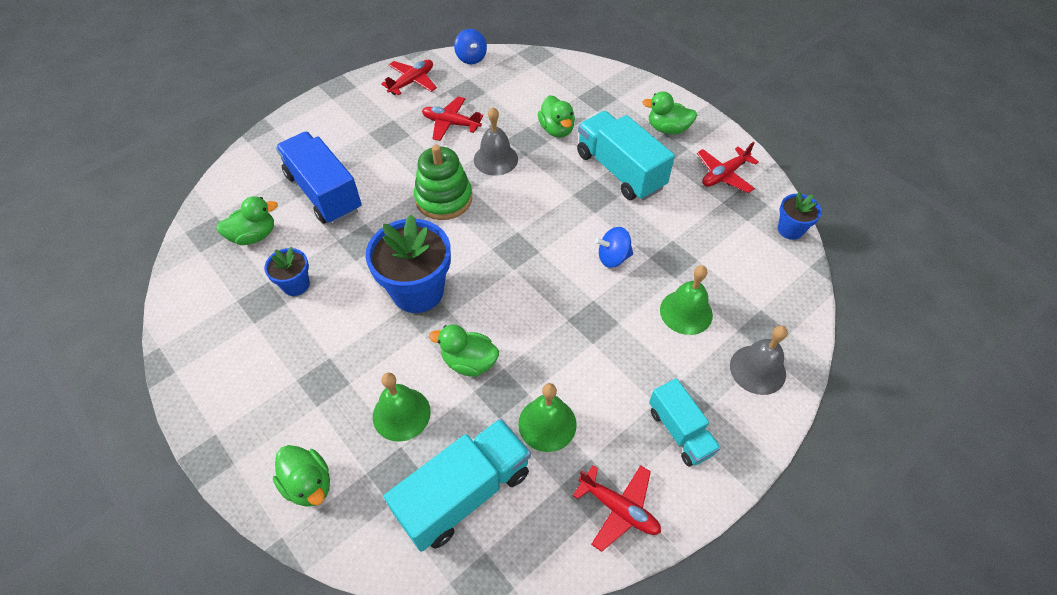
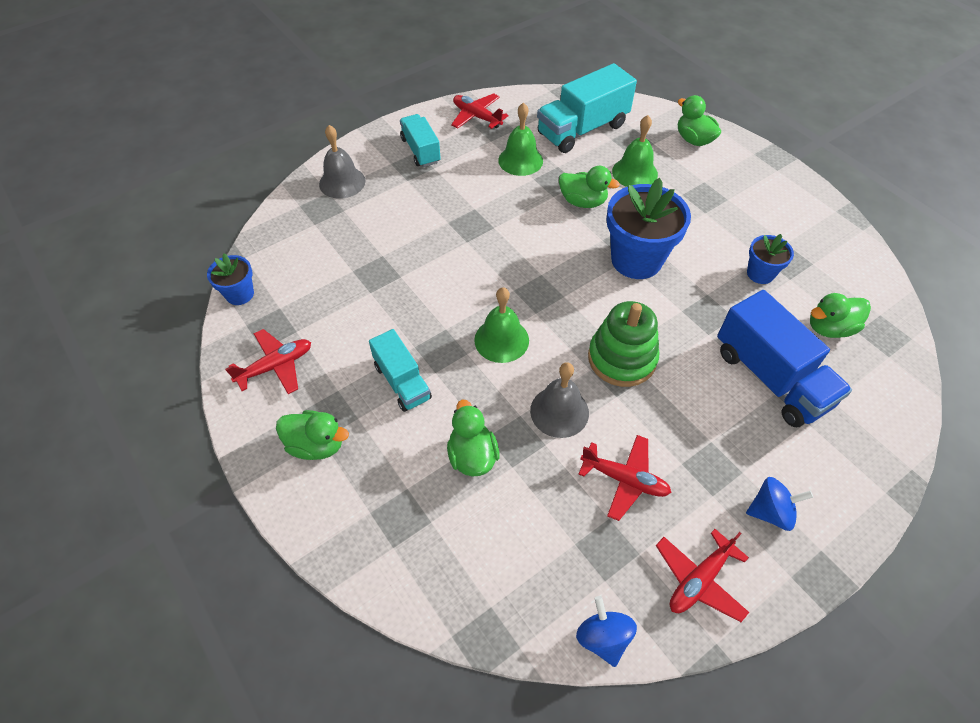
camera: 175 degrees left, 0 degrees up
(613, 257) = (438, 278): blue spinning top -> blue spinning top (770, 512)
(619, 171) = (402, 382): turquoise truck -> turquoise truck, size x0.61
(686, 312) = (384, 226): green bell -> green bell (501, 340)

